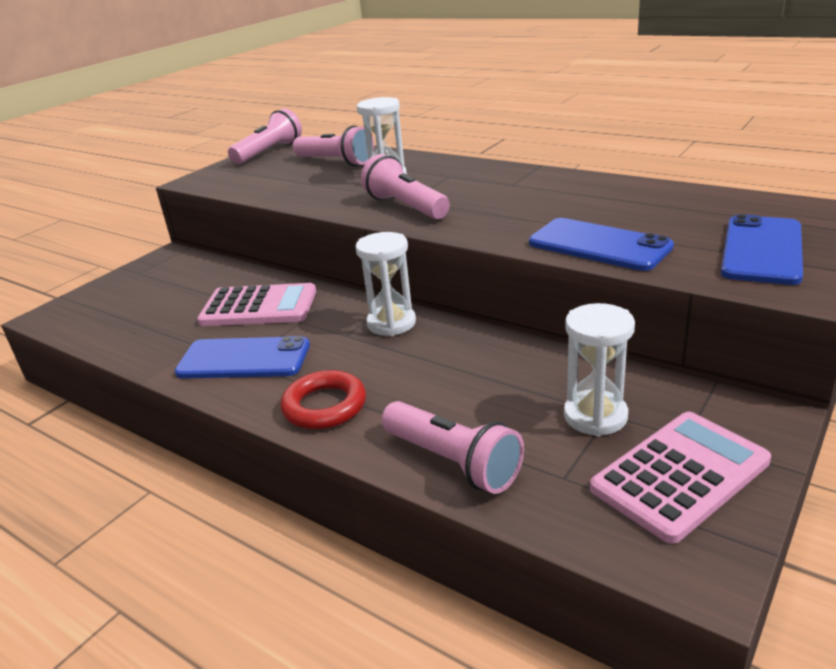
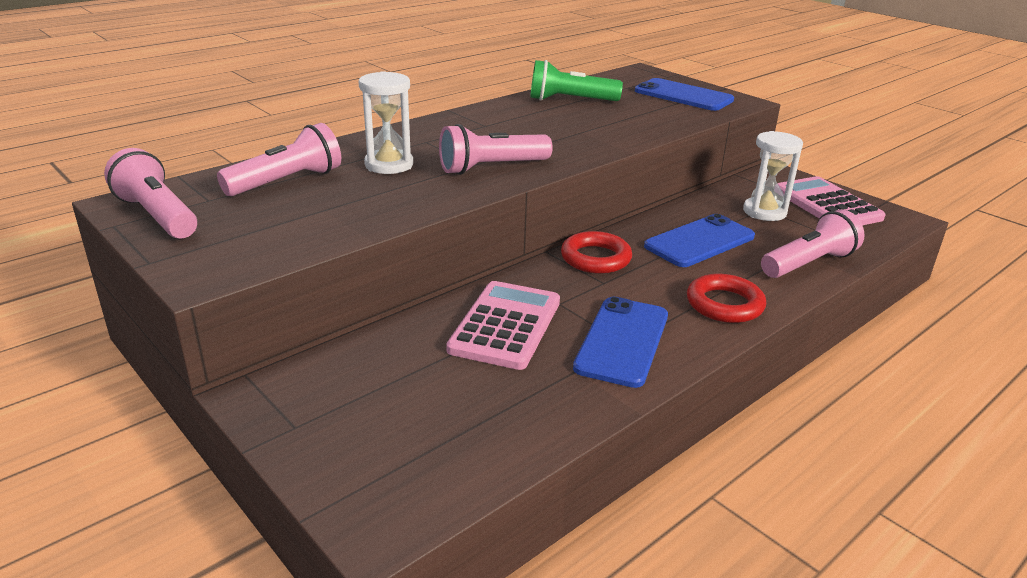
camera: 80 degrees left, 0 degrees up
(391, 323) = (595, 258): white hourglass -> red ring
(599, 245) = (644, 125): blue phone -> blue phone (699, 241)
(639, 199) = (570, 100): none -> green flashlight

